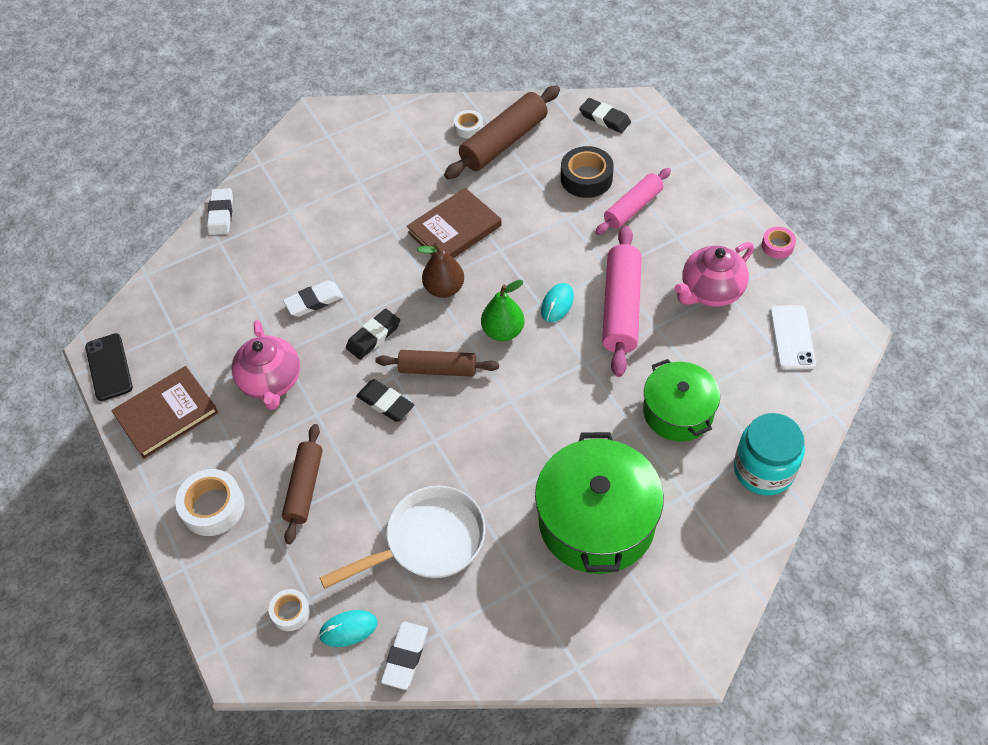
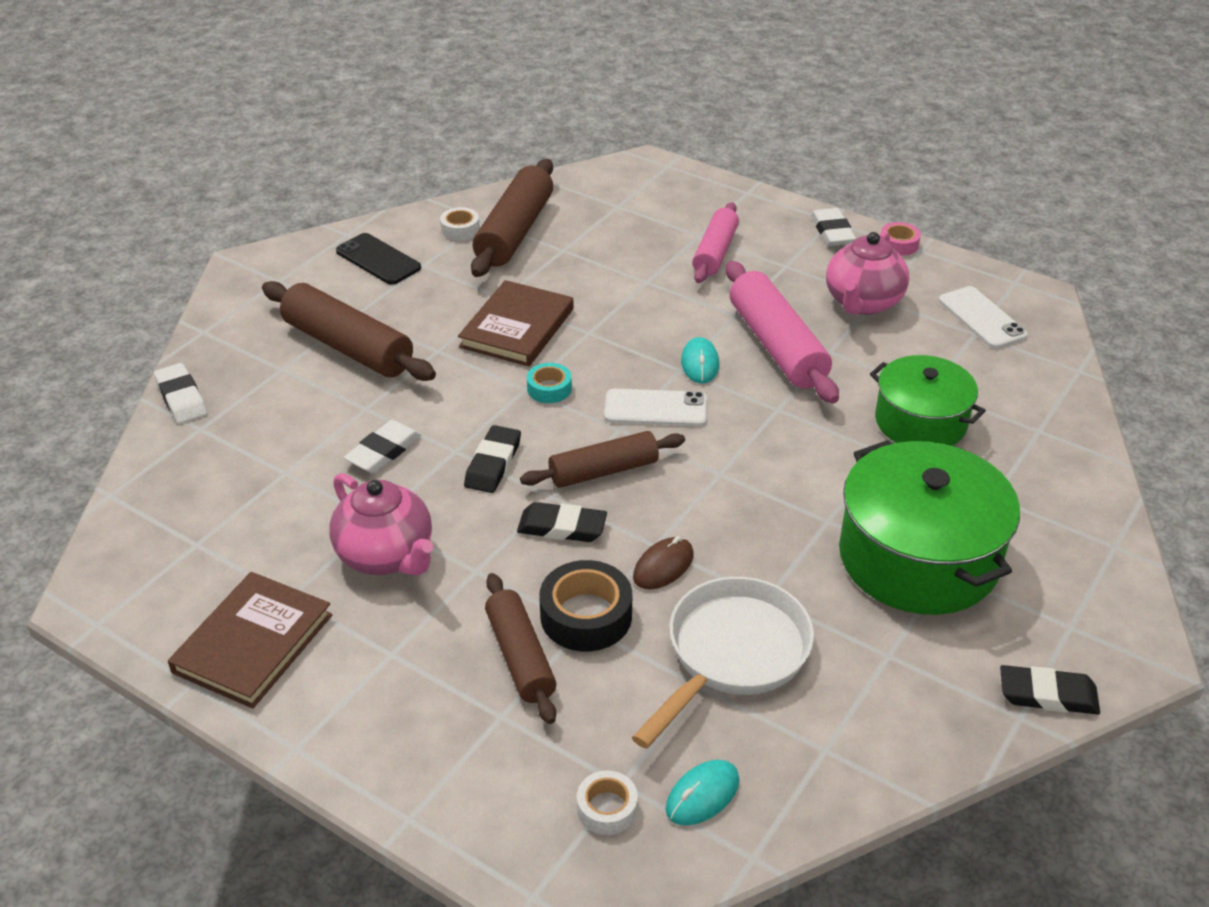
camera: 30 degrees left, 15 degrees down
(109, 367) = (122, 618): black phone -> black phone (378, 260)
(213, 507) = (402, 727): white tape -> none
(339, 208) = (348, 347): none -> brown rolling pin
(405, 656) = (802, 795): white eraser -> white eraser (832, 231)
(428, 458) = (663, 566): none -> brown mouse
(444, 289) = (549, 389): brown pear -> turquoise tape
(503, 331) = (656, 408): green pear -> white phone
(586, 178) = (640, 240): black tape -> black tape (586, 616)
(604, 118) = (618, 183): black eraser -> black eraser (1047, 695)
(763, 470) = (1056, 444): turquoise jar -> none

